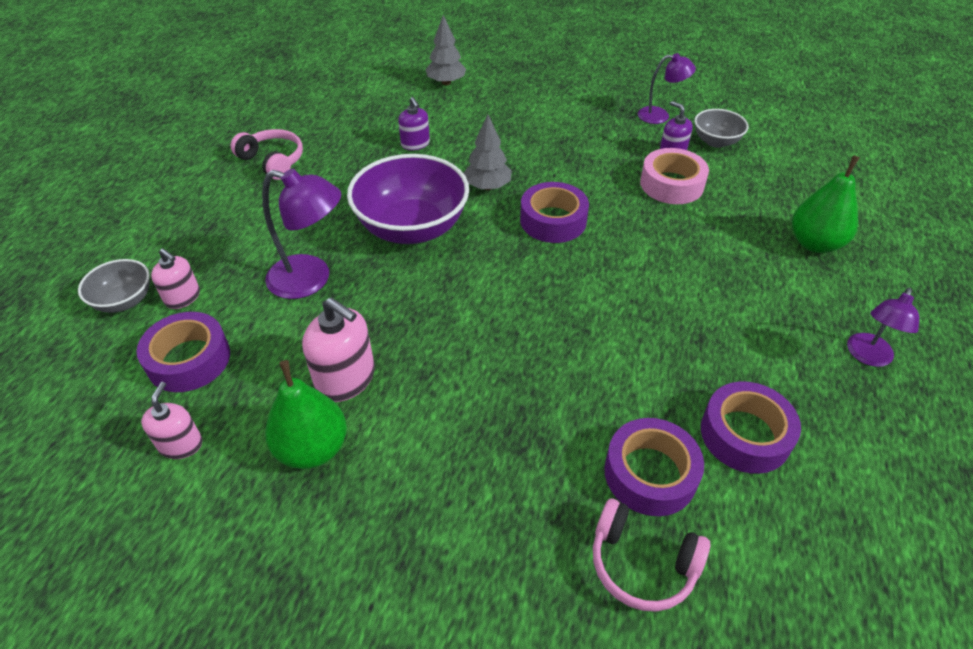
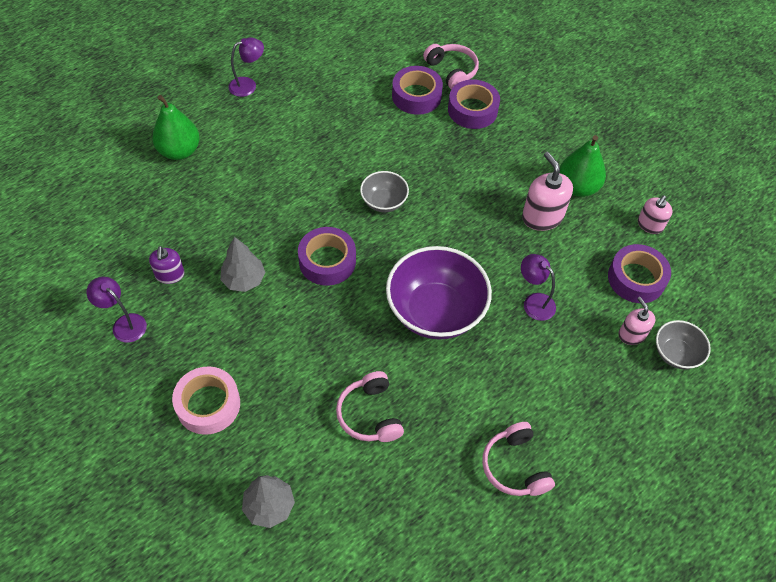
camera: 150 degrees left, 10 degrees up
(311, 279) = (534, 302): purple lamp -> purple lamp, size x0.63
(415, 144) = (370, 414): purple soap dispenser -> pink headphones
(487, 186) = (347, 322): grey tree -> grey tree (244, 280)
(671, 184) = (208, 245): pink tape -> pink tape (208, 404)
(716, 141) = (120, 267): grey bowl -> grey bowl (384, 202)
(745, 434) = (354, 87): purple tape -> purple tape (472, 110)

